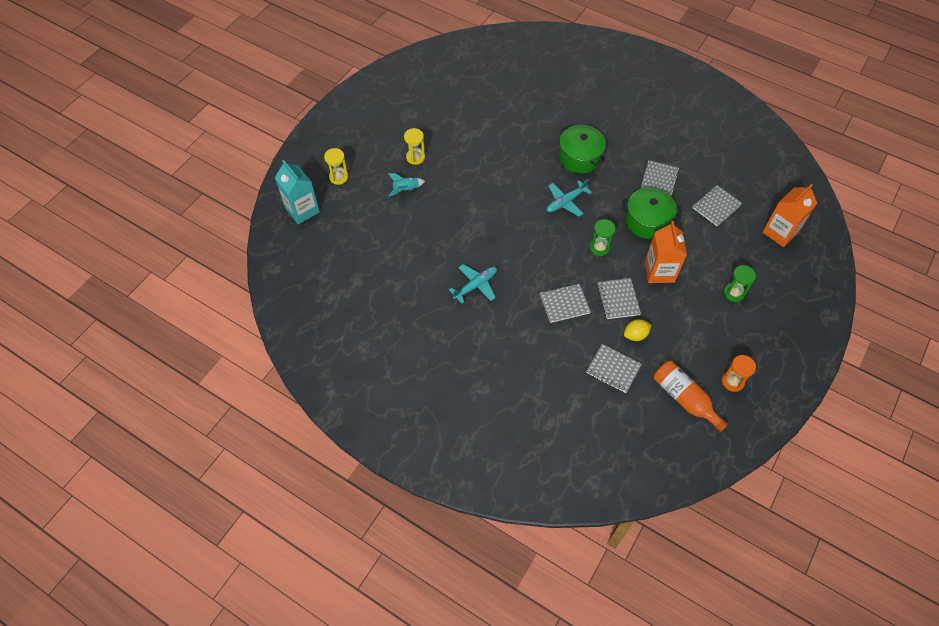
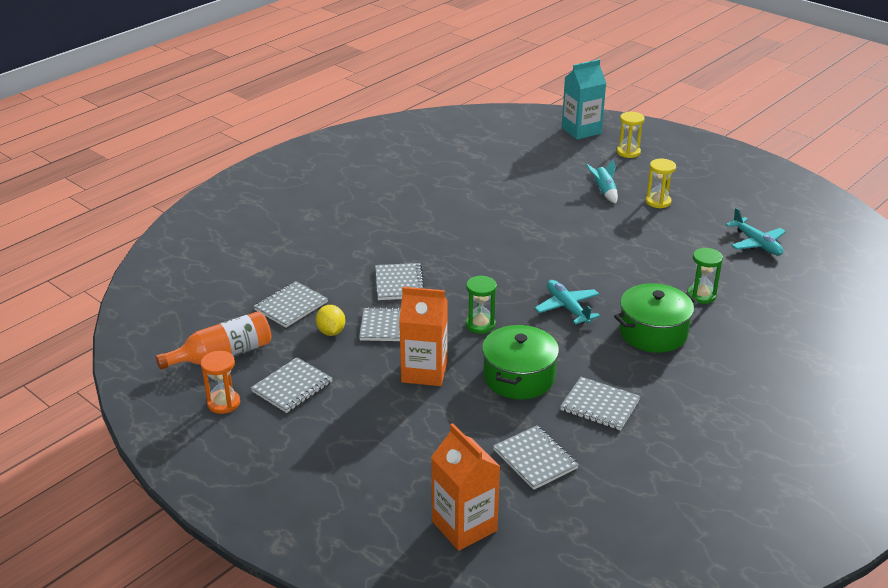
camera: 100 degrees right, 25 degrees down
(476, 285) = (447, 225): turquoise plane -> turquoise plane (756, 243)
(701, 344) = (292, 387): none -> grey notebook
(734, 293) = (363, 439): green hourglass -> green hourglass (701, 295)

